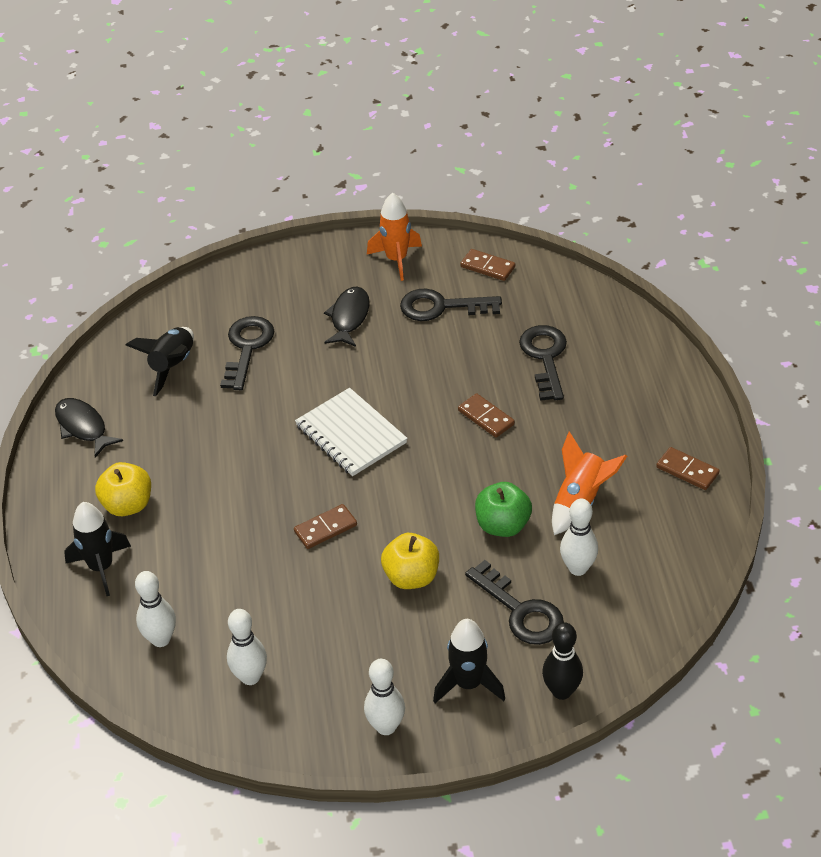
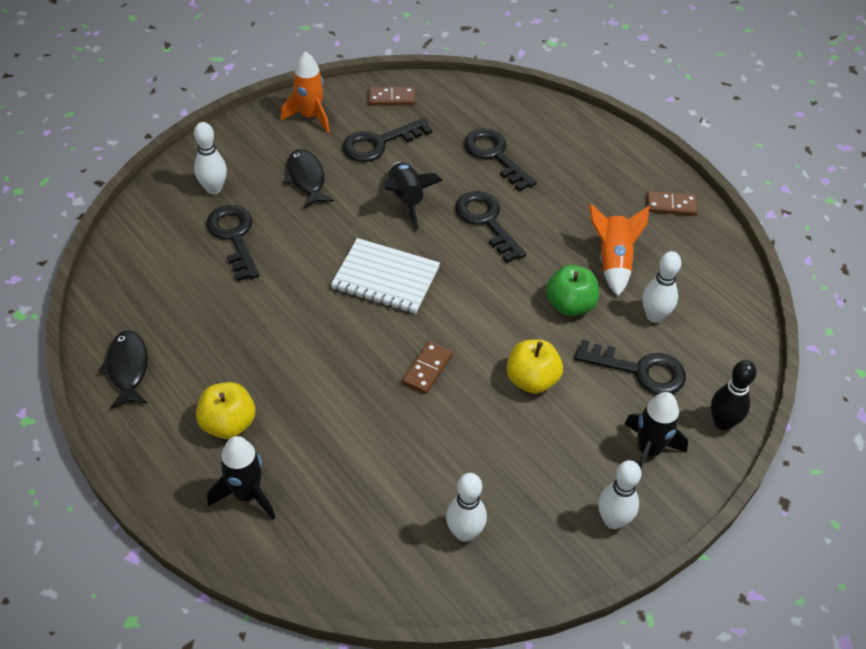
camera: 35 degrees left, 5 degrees up
(83, 427) = (128, 368): black fish -> black fish turned 60 degrees clockwise
(161, 639) = (356, 537): white bowling pin -> white bowling pin (214, 189)
(172, 366) = (175, 279): black rocket -> black rocket (406, 200)
(486, 417) = (486, 221): brown domino -> black key

